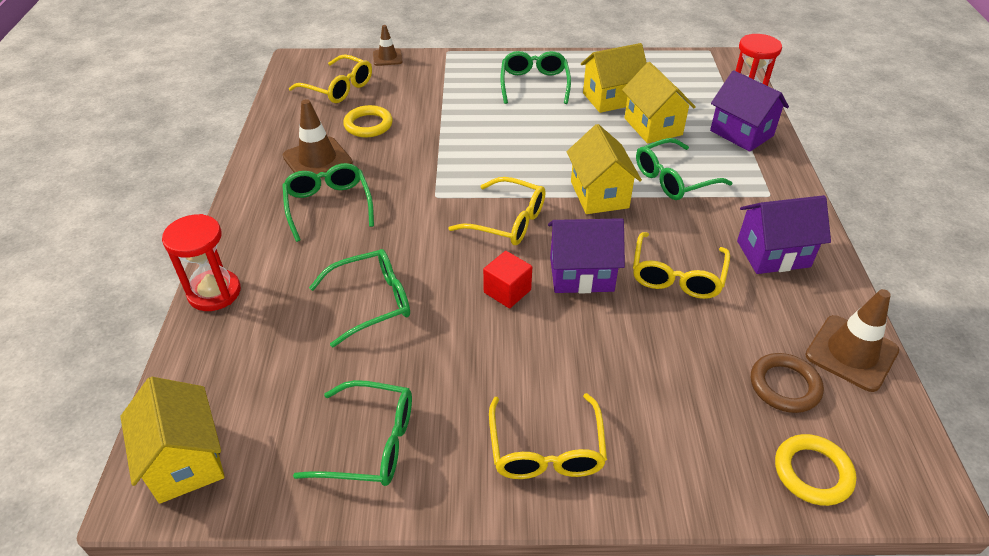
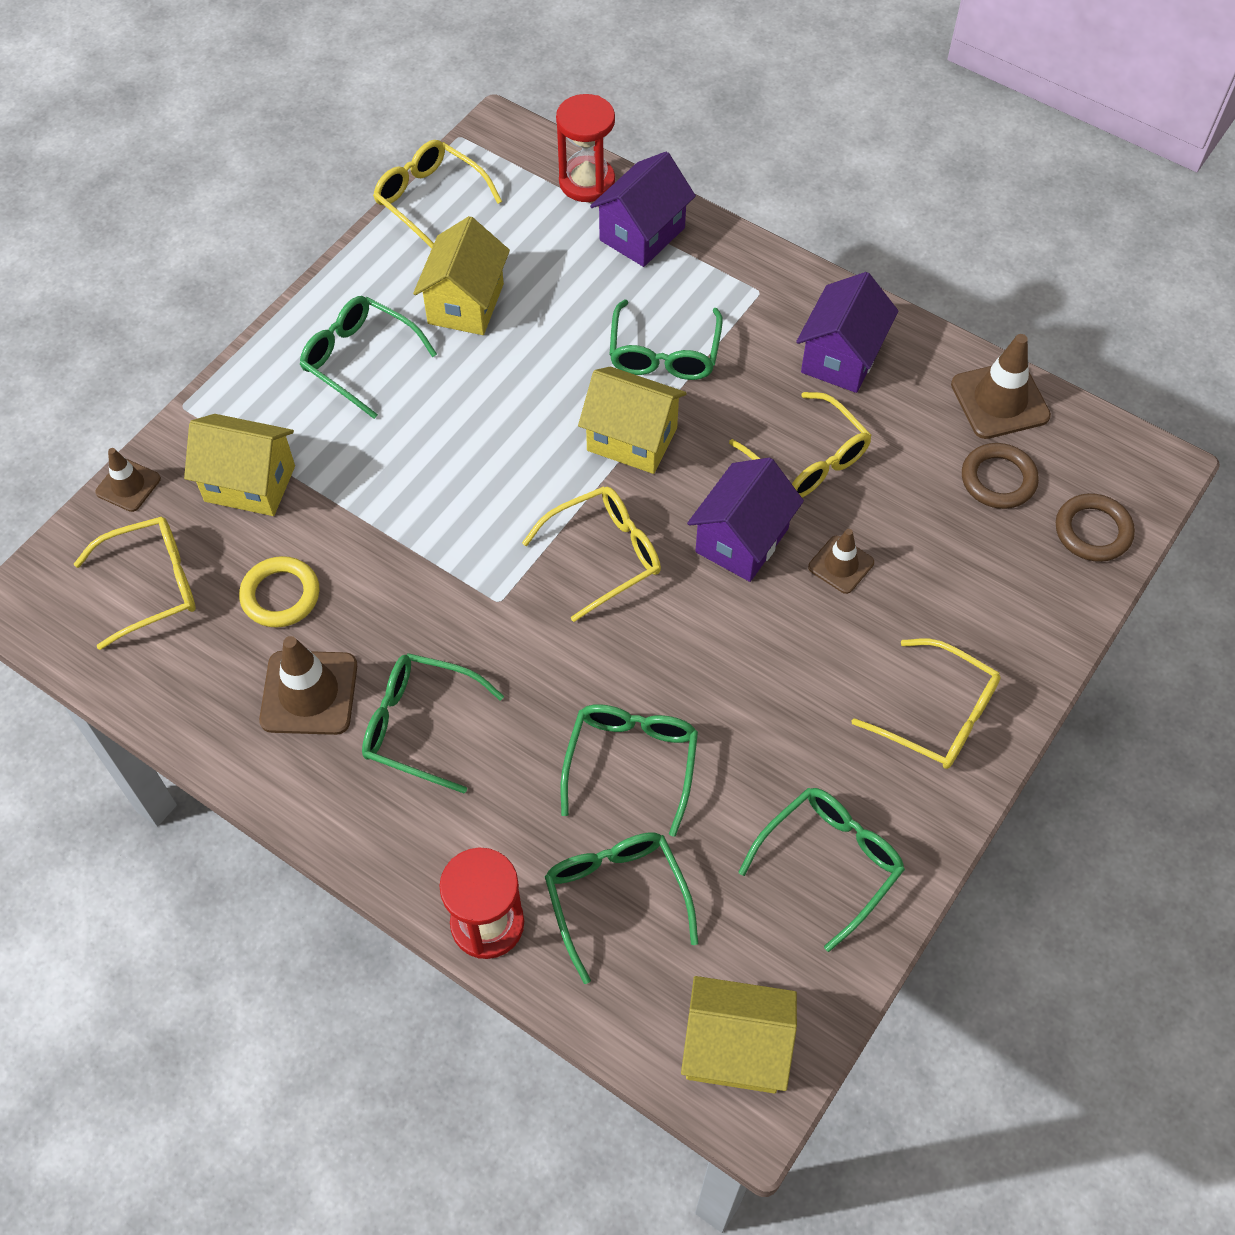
camera: 55 degrees left, 15 degrees up
(269, 340) = (615, 895): none -> green glasses
(507, 291) = (714, 623): red cube -> none
(615, 331) = (841, 565): none -> brown traffic cone
(653, 126) = (557, 303): yellow house -> yellow house (250, 483)
(658, 59) = (429, 199): none -> yellow glasses
(741, 133) = (642, 234): purple house -> purple house turned 45 degrees counterclockwise
(812, 472) = (1092, 531): yellow ring -> brown ring

